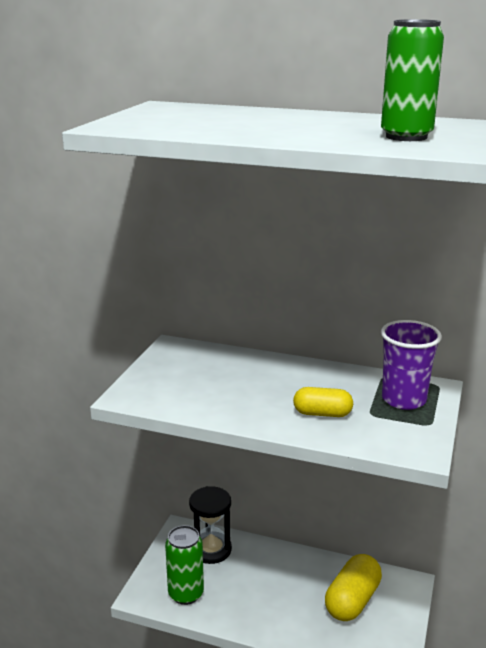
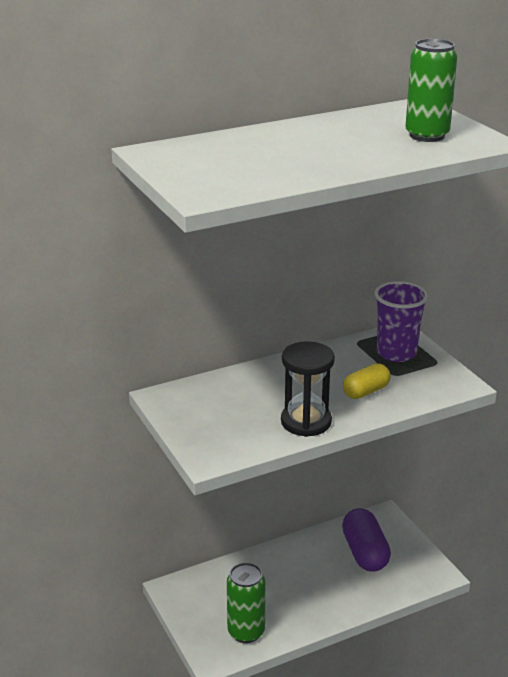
camera: 45 degrees left, 5 degrees up
(211, 549) = (218, 587): black hourglass -> black hourglass (306, 422)
(352, 600) = (365, 553): yellow capsule -> purple capsule

